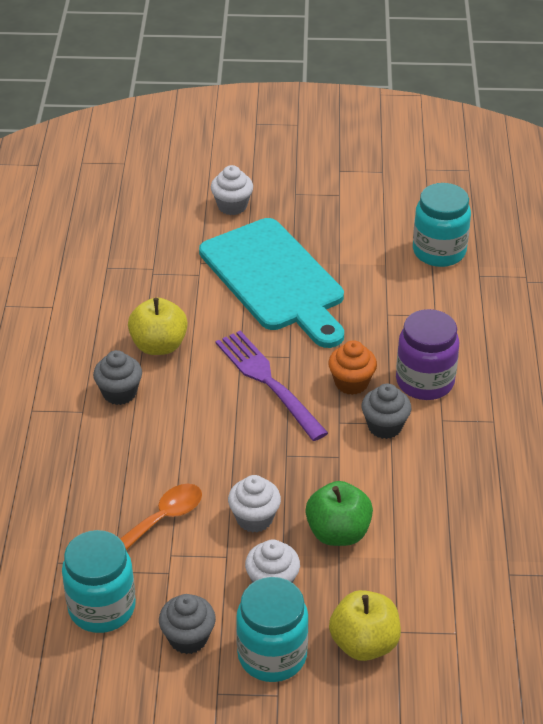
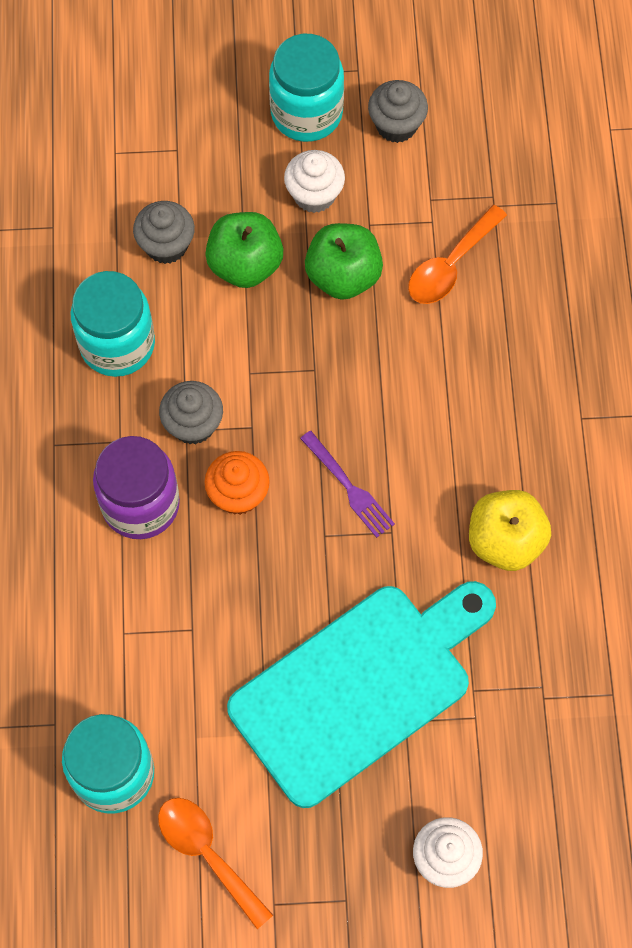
camera: 175 degrees right, 25 degrees up
(102, 608) = (494, 152): turquoise jar -> turquoise jar (117, 344)
(119, 393) = (540, 452): grey cupcake -> grey cupcake (166, 245)
(254, 518) = (343, 276): white cupcake -> green apple
(268, 382) = (348, 487): purple fork -> purple fork, size x0.58
(275, 279) = (359, 688): turquoise cutting board -> turquoise cutting board turned 90 degrees clockwise
(364, 643) = (211, 133): yellow apple -> none
(379, 216) = (207, 854): none -> orange spoon

